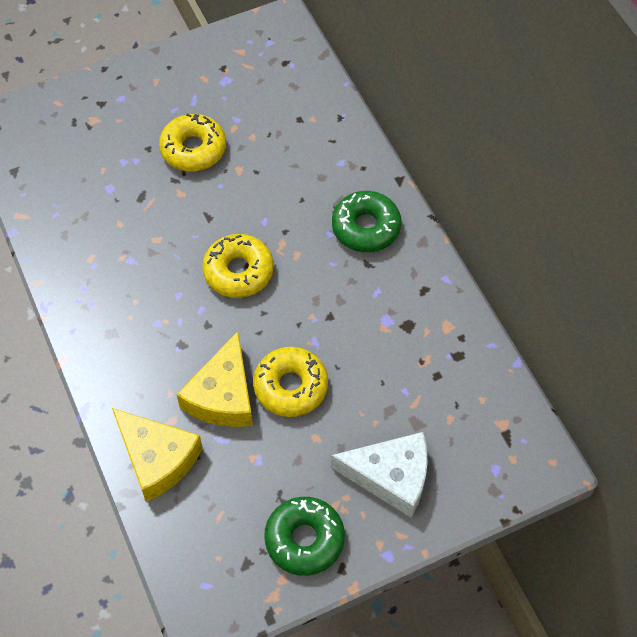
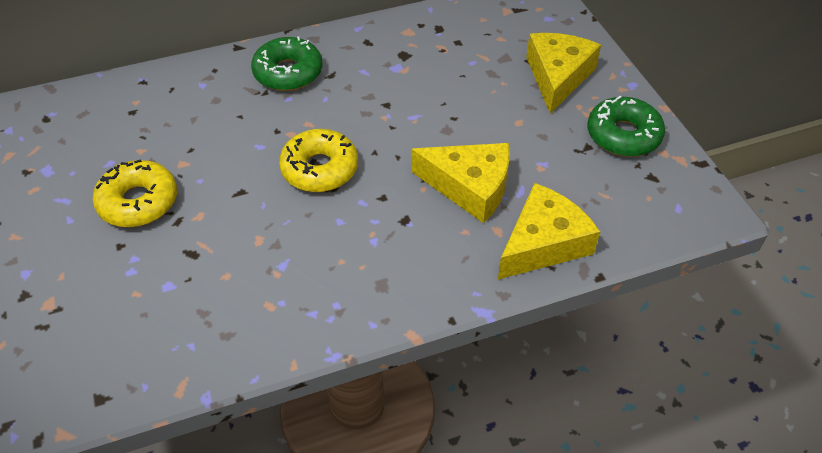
camera: 85 degrees left, 10 degrees down
(290, 386) = (463, 136): yellow donut -> none
(391, 476) = (557, 77): white cheese -> yellow cheese

